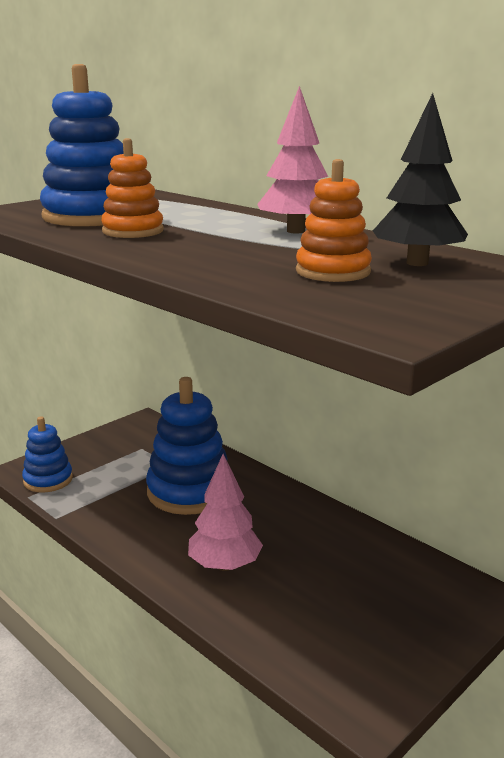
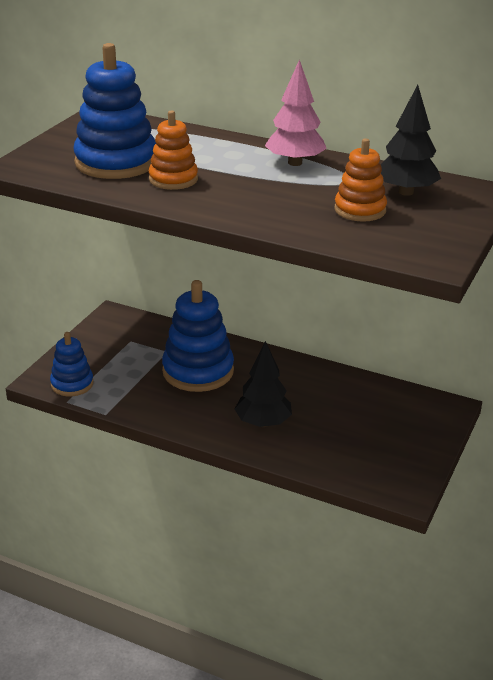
camera: 20 degrees left, 10 degrees up
(225, 565) = (263, 423): pink tree -> black tree

